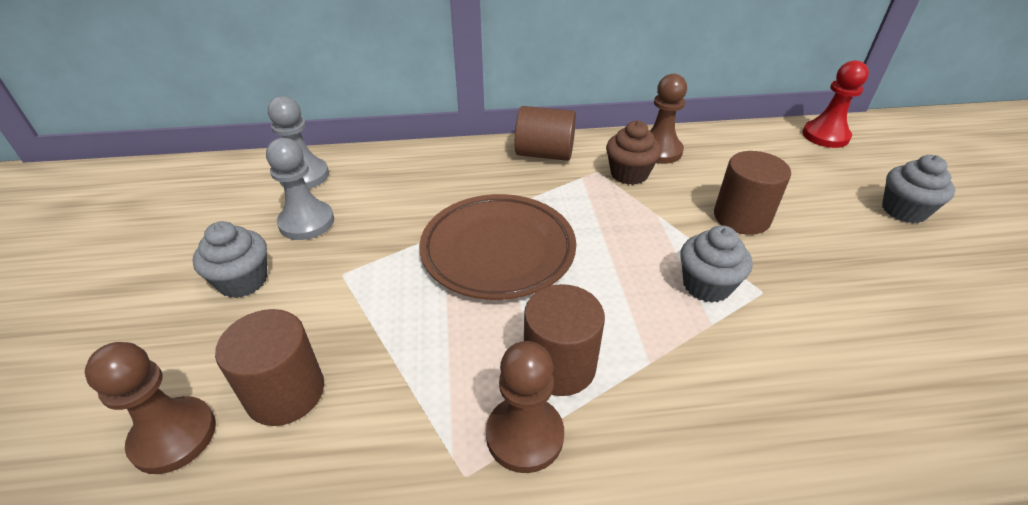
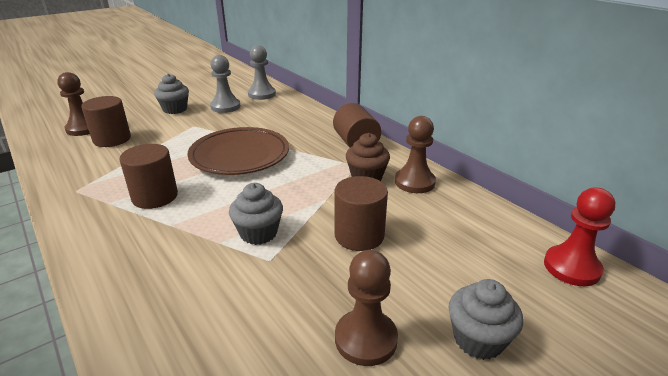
camera: 60 degrees right, 10 degrees down
(524, 435) = (102, 199): brown pawn -> brown pawn (365, 339)

